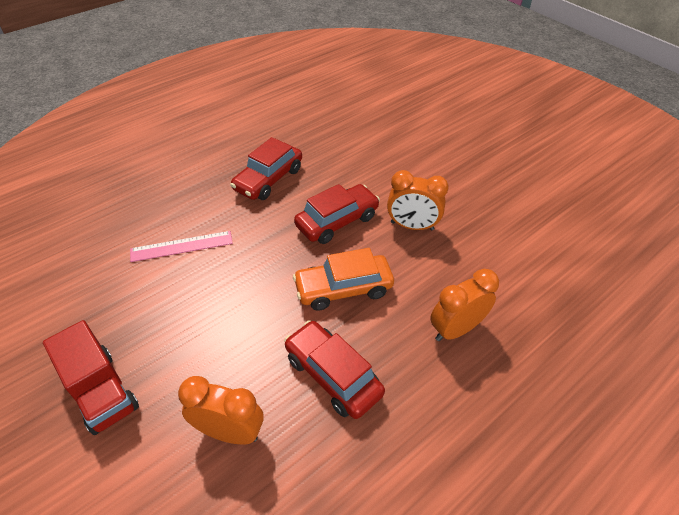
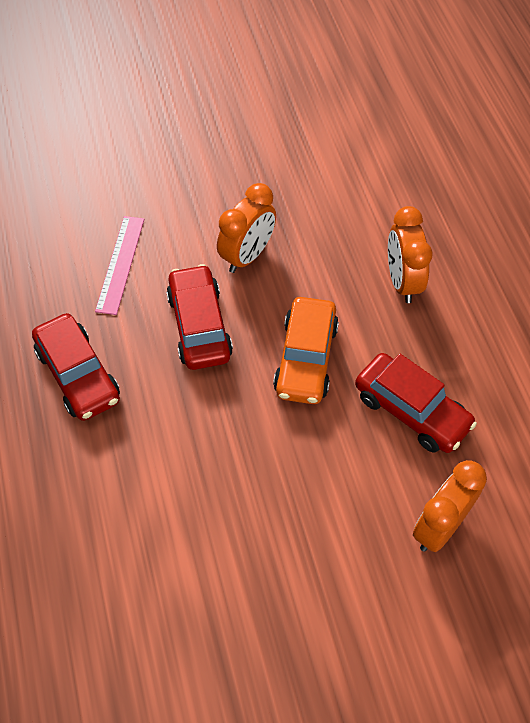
camera: 65 degrees left, 10 degrees up
(101, 391) = (340, 651): red truck -> none
(182, 246) = (150, 514): pink ruler -> pink ruler (120, 264)
(332, 375) = (411, 410): red car -> red car turned 120 degrees counterclockwise

